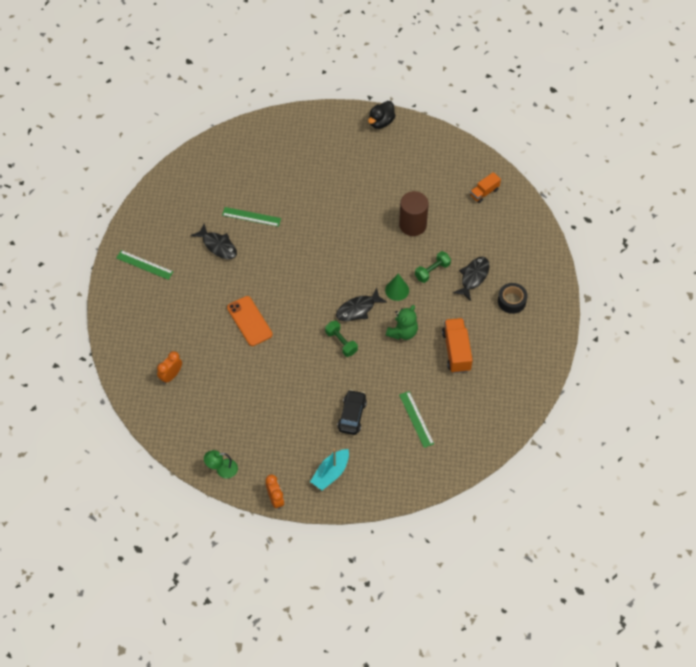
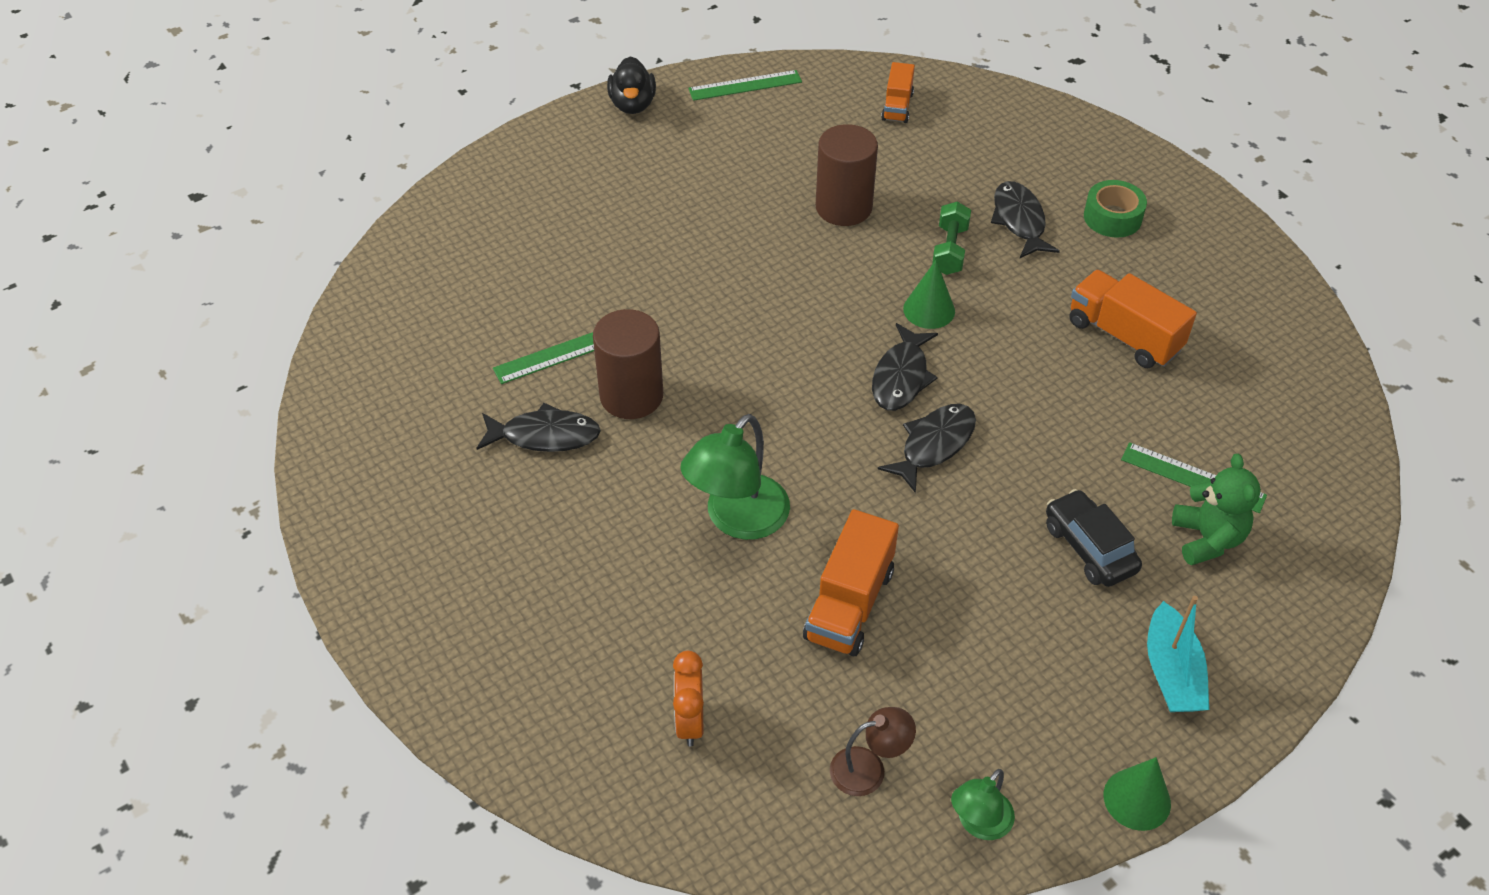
camera: 40 degrees left, 10 degrees down
(144, 265) = (430, 558): green ruler -> green ruler (745, 85)
(208, 429) = (869, 768): none -> brown lamp
(249, 321) = (737, 519): orange phone -> green lamp
(255, 375) = (849, 604): none -> orange truck
(260, 250) = (631, 396): none -> brown cylinder
(275, 499) = (1137, 799): orange clock -> green cone
(341, 342) = (934, 445): green dumbbell -> black fish
(402, 332) = (1011, 363): green teddy bear -> green teddy bear (1207, 539)
(511, 301) = (1112, 217): black tape -> green tape

